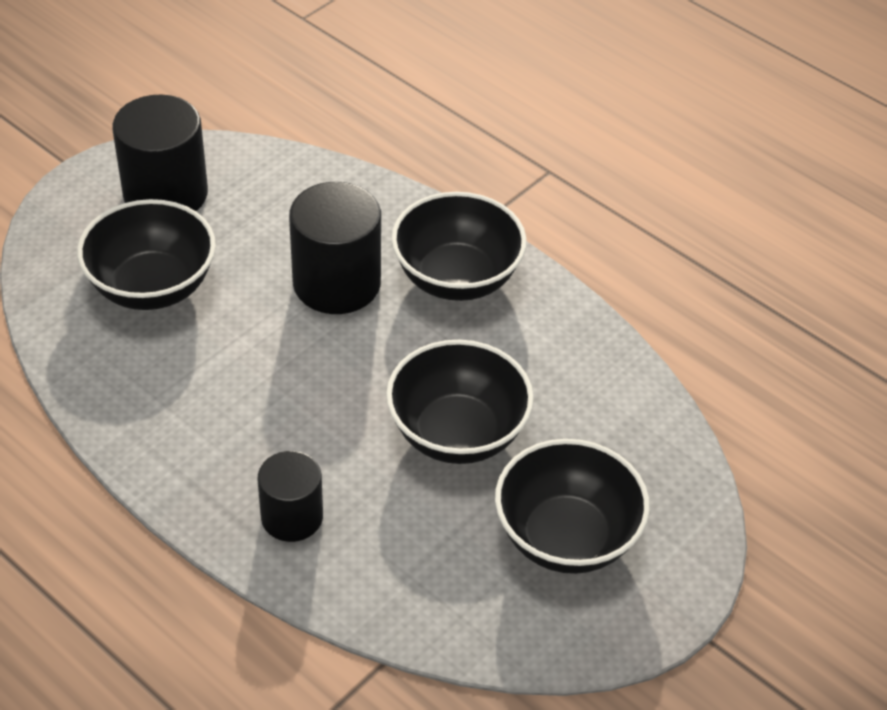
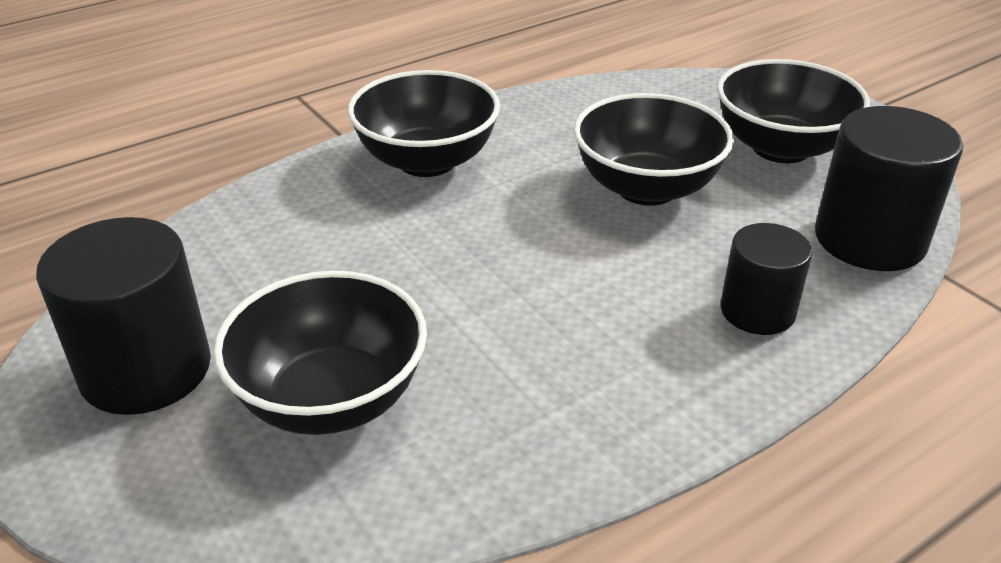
camera: 75 degrees left, 10 degrees down
(337, 283) = (398, 239): black cylinder -> black cylinder (869, 239)

